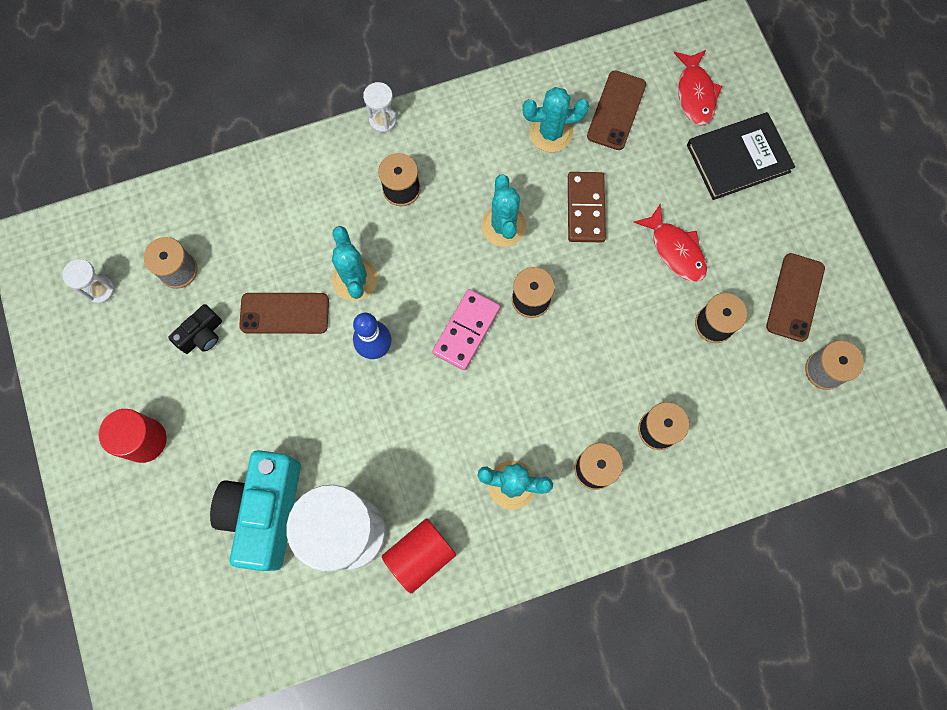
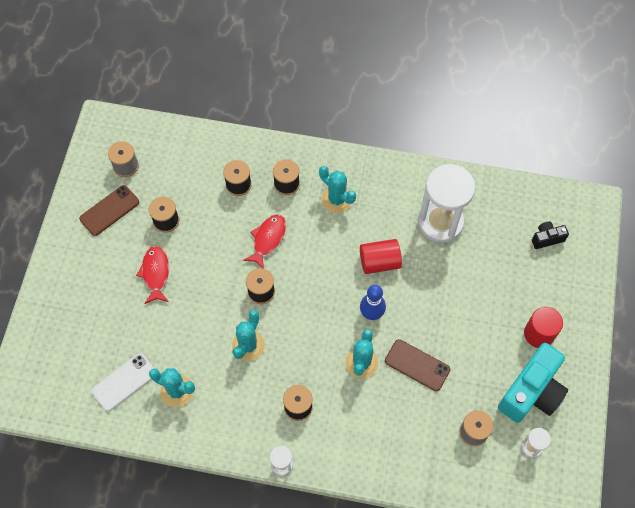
camera: 150 degrees left, 10 degrees down
(202, 335) = (476, 379): black camera -> black camera (547, 238)
(265, 511) = (483, 257): turquoise camera -> turquoise camera (531, 392)
(420, 555) = (407, 191): red cylinder -> red cylinder (379, 262)
(466, 330) = (311, 294): pink domino -> none
(586, 208) = (190, 328): brown domino -> none
(616, 110) = (124, 382): brown phone -> white phone
(695, 93) = (66, 364): red fish -> red fish (268, 239)
(738, 158) = (74, 307): black book -> none

